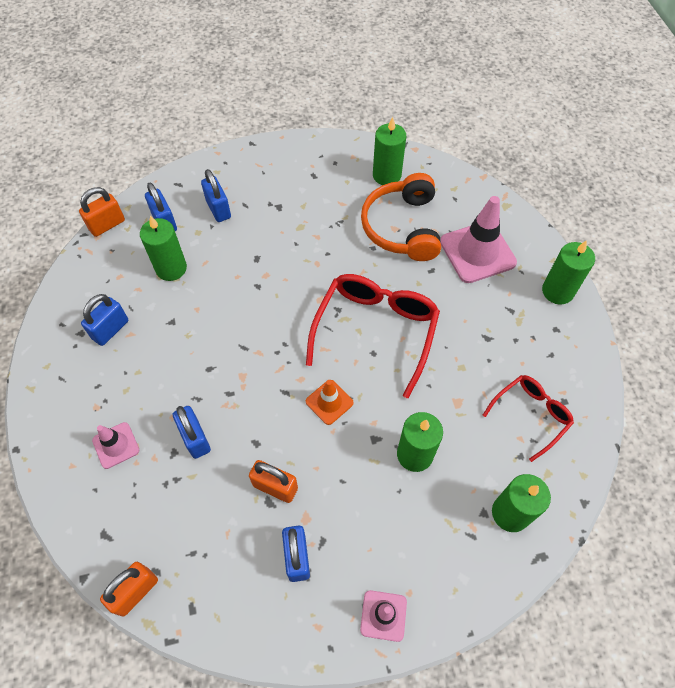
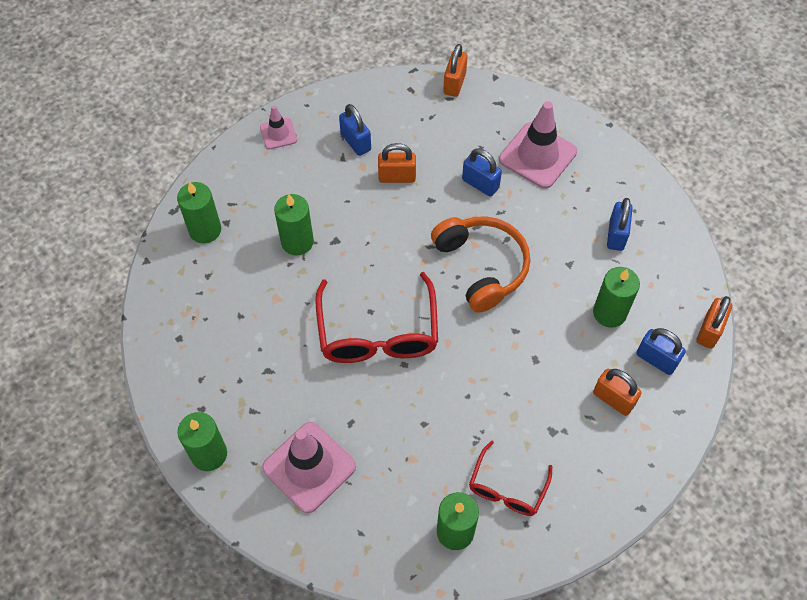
camera: 155 degrees right, 0 degrees up
(116, 445) = (537, 155): pink traffic cone -> pink traffic cone, size x1.87
(218, 209) = (613, 399): blue padlock -> orange padlock
(329, 402) = (388, 253): orange traffic cone -> none
(402, 227) = (404, 464): orange headphones -> orange headphones (481, 266)
(531, 415) = (207, 313): red glasses -> red glasses (507, 488)

